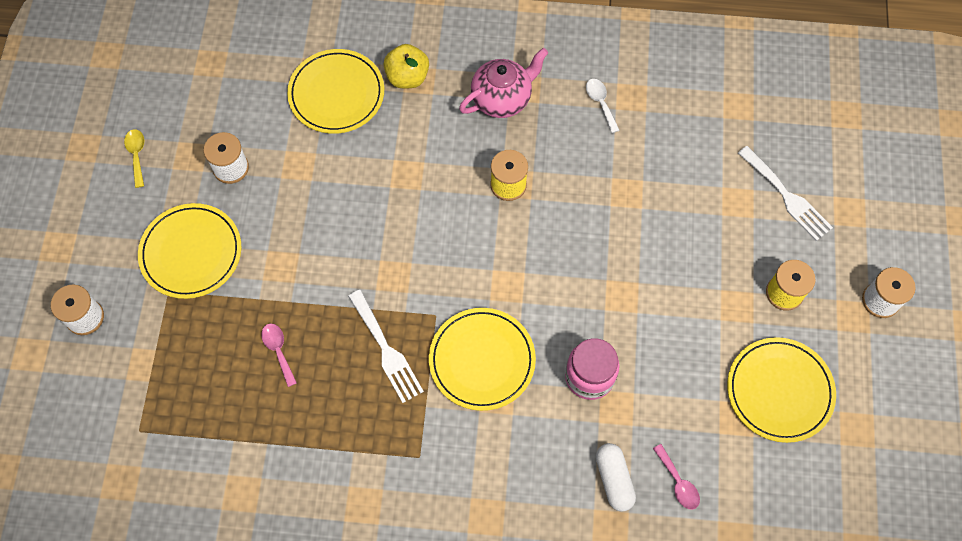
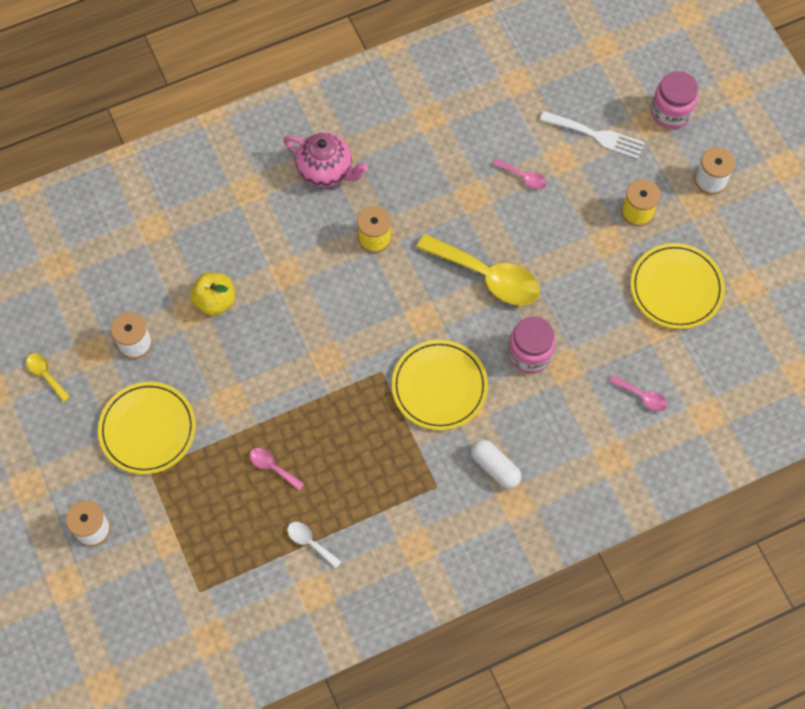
camera: 30 degrees left, 0 degrees up
(336, 94) = (185, 236): yellow plate -> none
(386, 350) = (359, 419): white fork -> none
(407, 77) = (236, 192): yellow apple -> yellow apple (215, 301)
(502, 99) = (326, 170): pink teapot -> pink teapot turned 90 degrees clockwise
(594, 278) = (487, 276): none -> yellow spoon
(600, 103) = (408, 134): white spoon -> white spoon (310, 542)
(614, 479) = (594, 421): white capsule -> white capsule (495, 467)
(688, 200) = (523, 177): none -> pink spoon
(877, 212) = (670, 113): none -> pink jar

